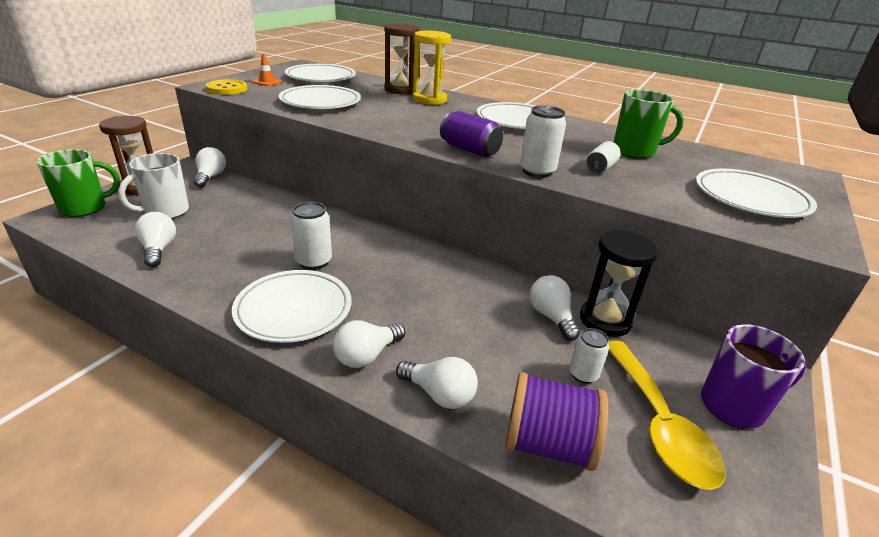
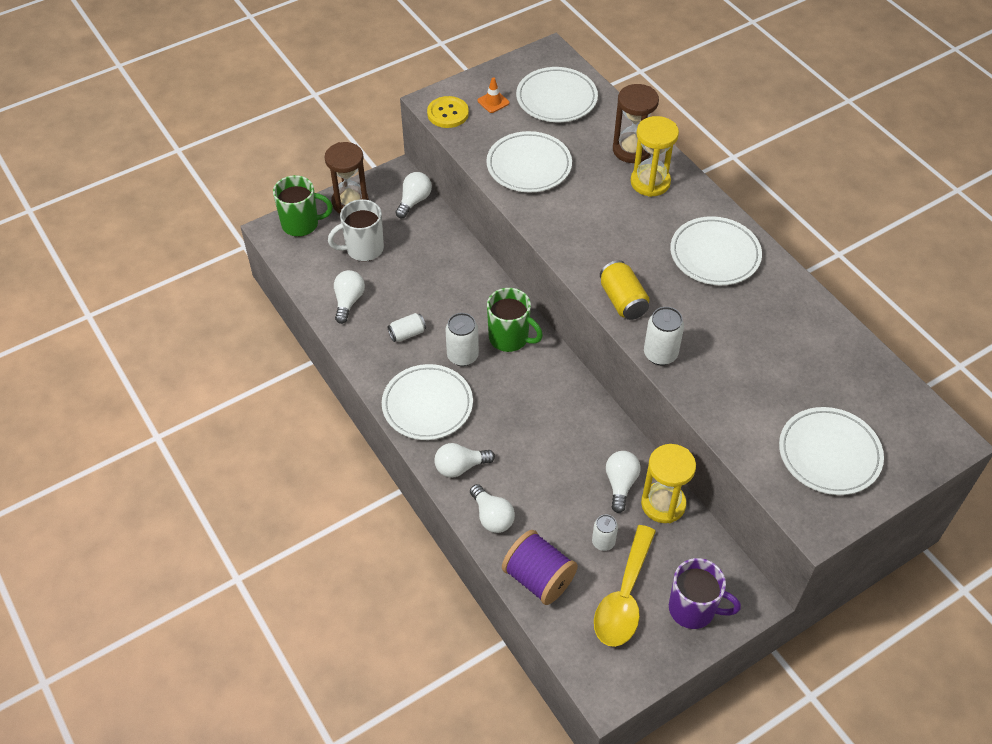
camera: 30 degrees right, 20 degrees up
(469, 150) = (623, 301): purple can -> yellow can
(600, 168) = (727, 366): white can -> white can (407, 333)
(605, 320) = (663, 504): black hourglass -> yellow hourglass
(634, 151) = (794, 348): green mug -> green mug (509, 338)

